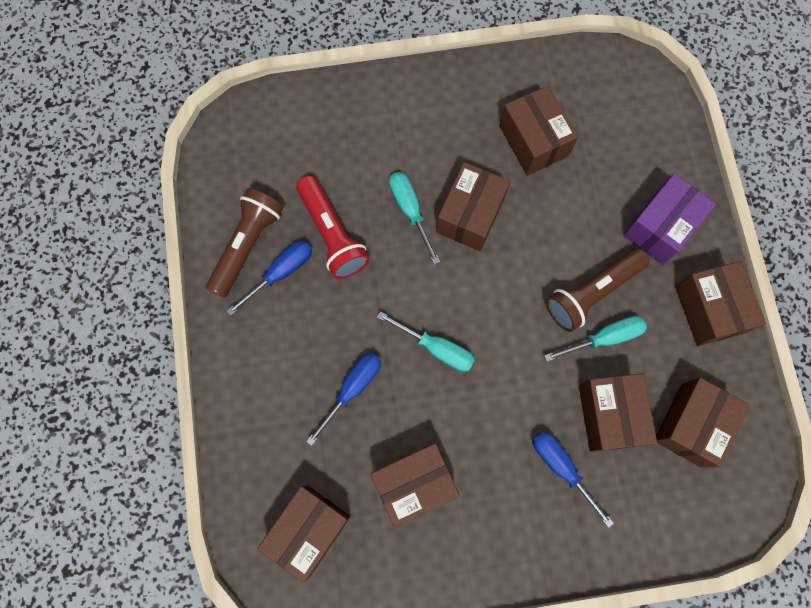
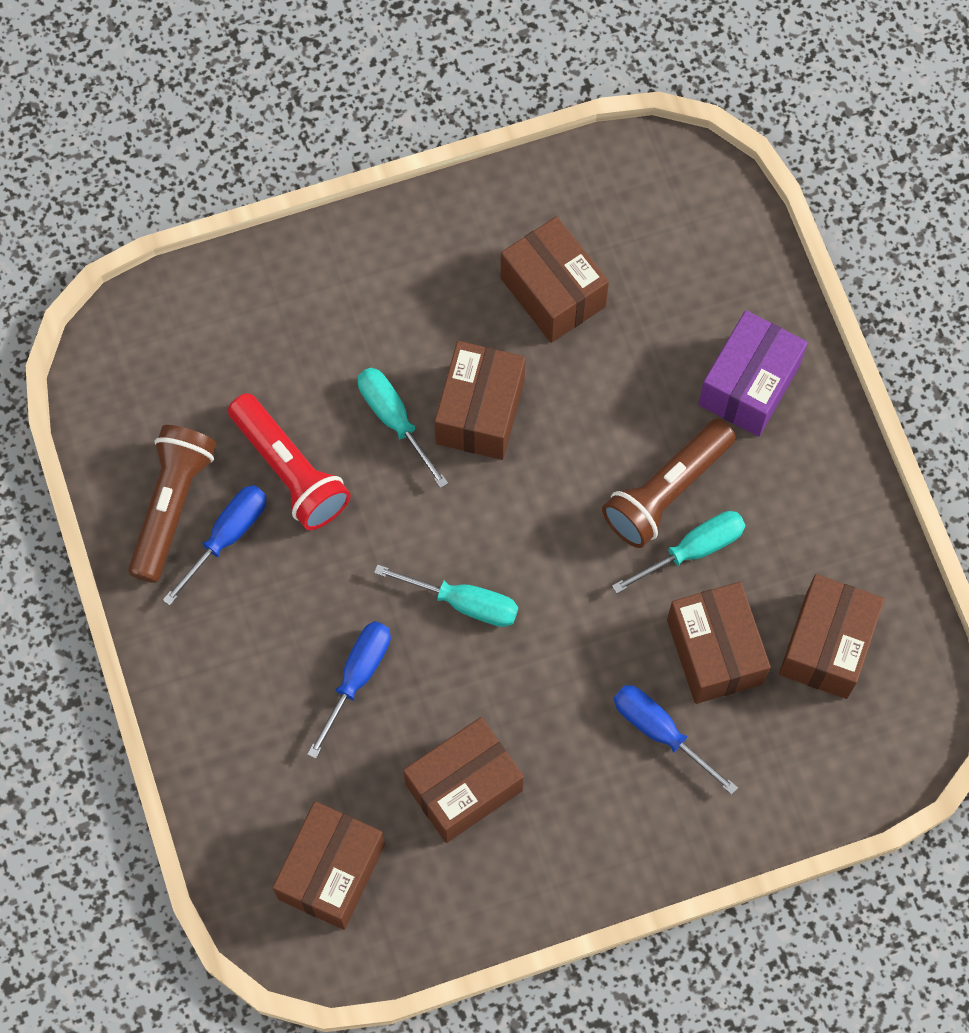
camera: 10 degrees left, 5 degrees down
(708, 309) = (831, 487): brown box -> none

